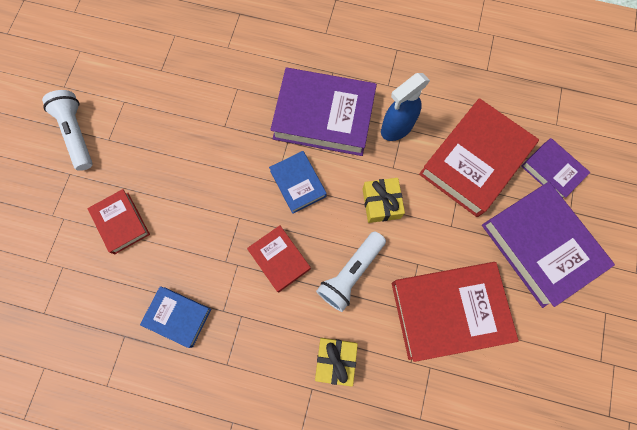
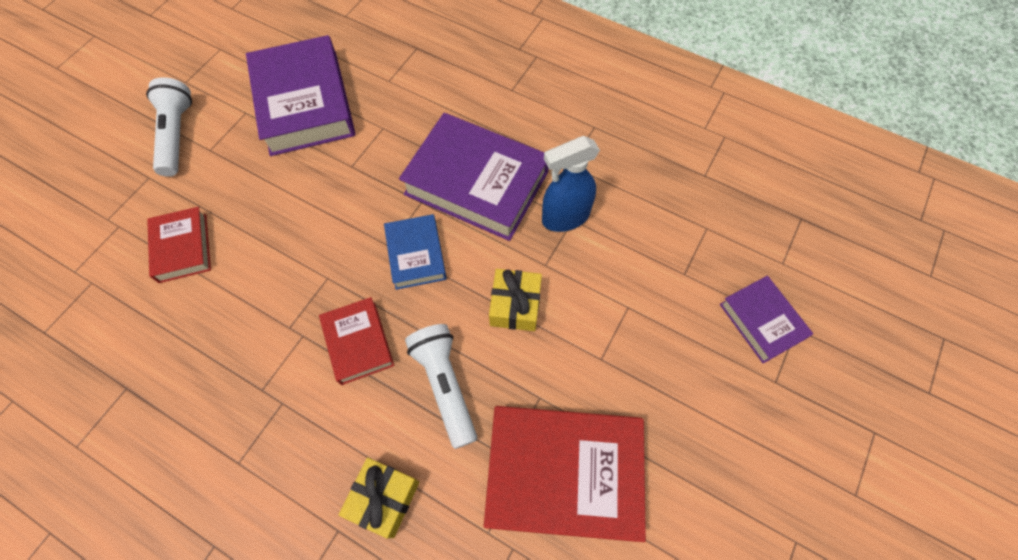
camera: 15 degrees right, 10 degrees down
(178, 317) = (202, 381): blue book -> none
(351, 273) = (445, 385): white flashlight -> white flashlight turned 105 degrees clockwise
(474, 161) = (656, 283): red book -> none
(540, 246) = (719, 418): purple book -> purple book (305, 103)

